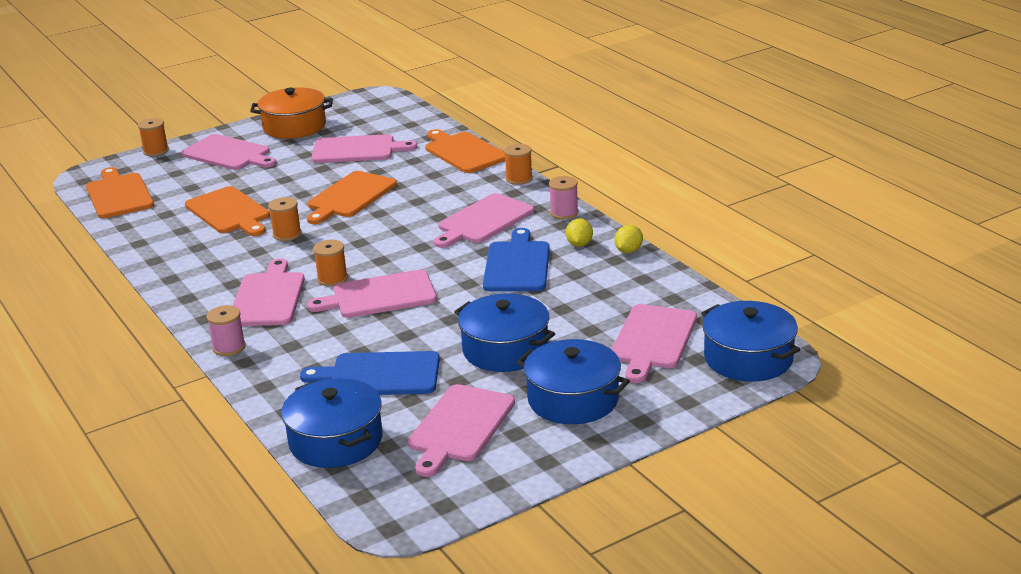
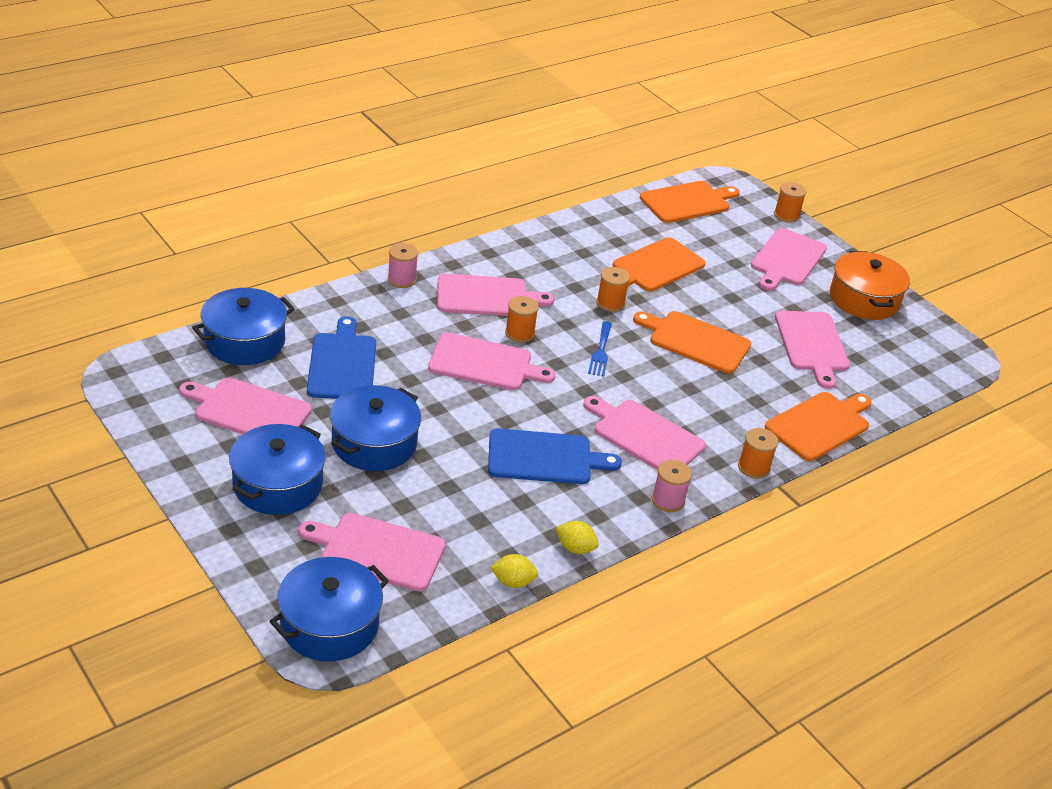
camera: 80 degrees right, 10 degrees up
(364, 239) = (601, 352): none -> blue fork
(380, 296) = (484, 363): pink cutting board -> pink cutting board turned 120 degrees clockwise
(579, 244) = (591, 508): yellow lemon -> yellow lemon (513, 582)

